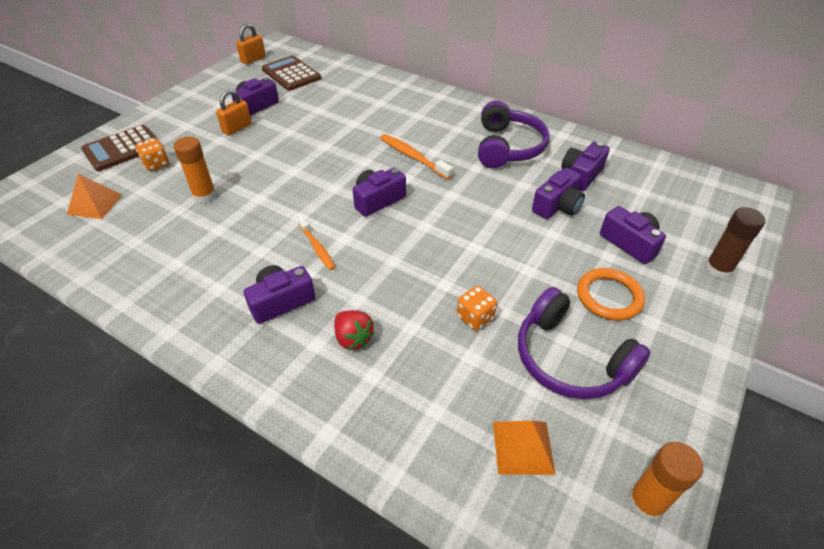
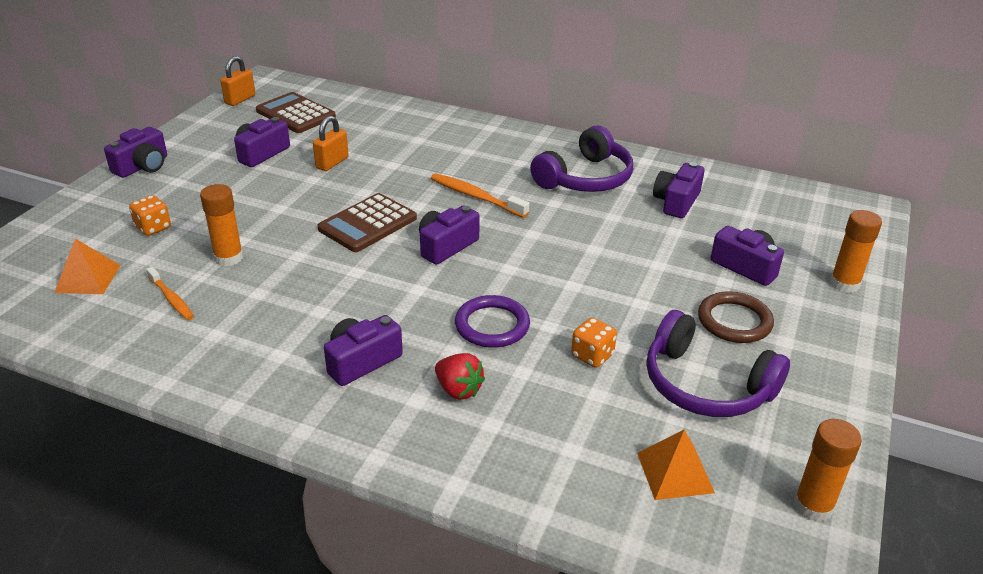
camera: 10 degrees left, 10 degrees down
(122, 149) = (101, 213): brown calculator -> brown calculator (367, 224)
(237, 128) = (245, 180): orange padlock -> orange padlock (332, 163)
(317, 248) = (388, 302): orange toothbrush -> orange toothbrush (171, 299)
(397, 278) = (492, 325): none -> purple ring
(508, 147) = (585, 178): purple headphones -> purple headphones turned 45 degrees clockwise
(557, 206) = (657, 235): purple camera -> purple camera (142, 166)
(609, 296) = (734, 321): orange ring -> brown ring
(718, 269) = (844, 284): brown glue stick -> orange glue stick

